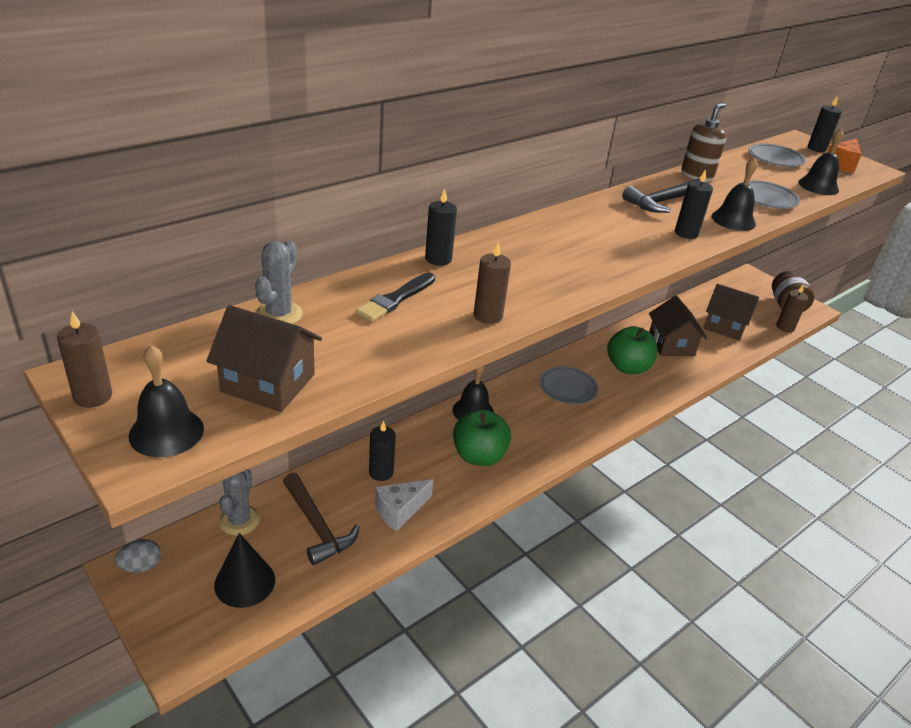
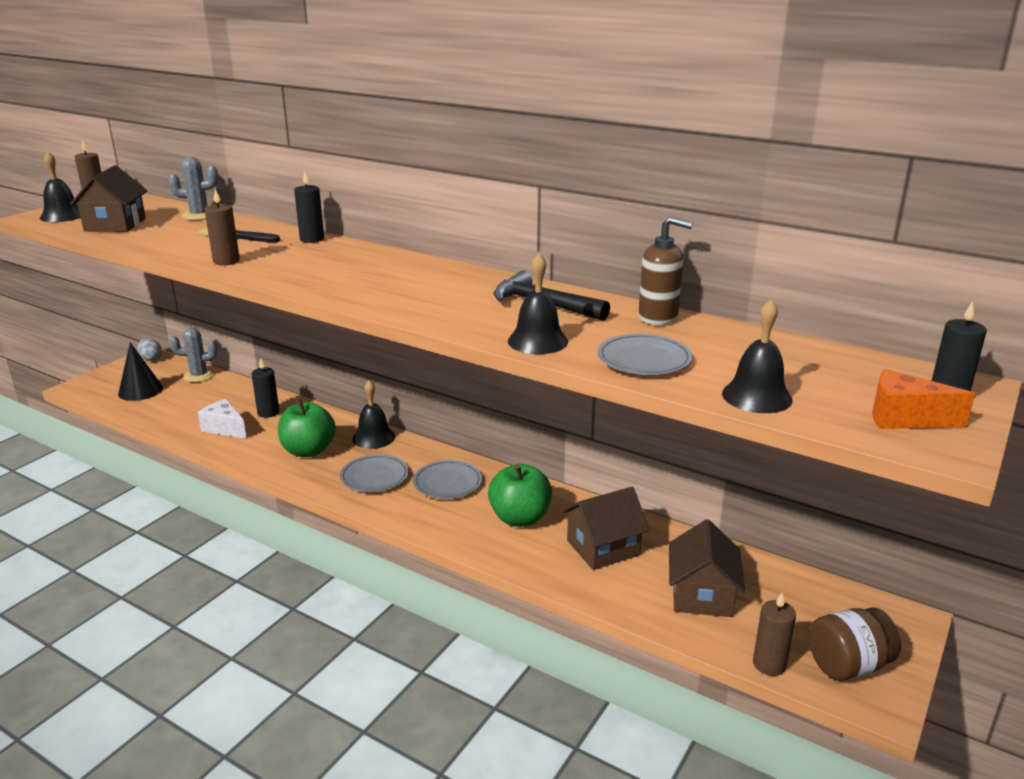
camera: 75 degrees right, 10 degrees down
(317, 526) = (199, 402): brown hammer -> none
(686, 233) = (466, 319): black candle -> none
(775, 158) = (824, 364): grey plate -> grey plate (374, 477)

